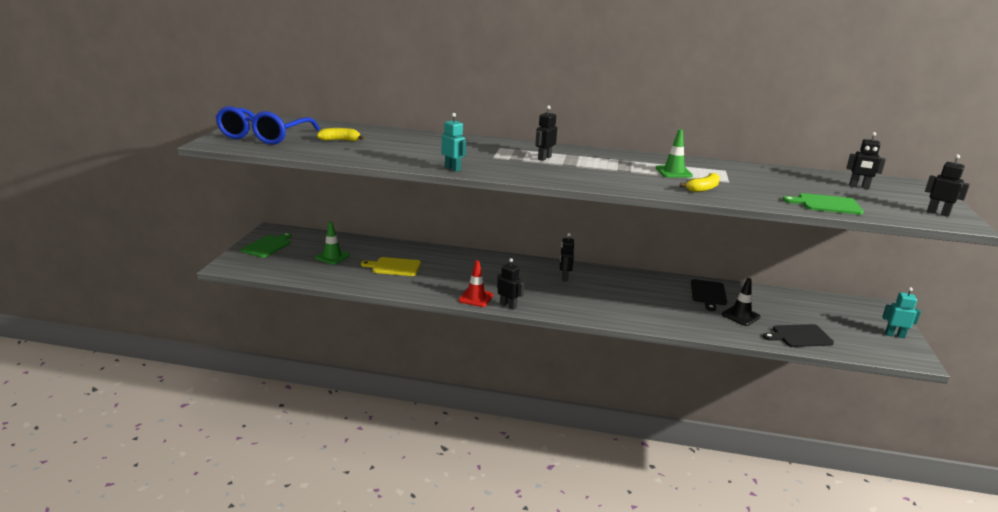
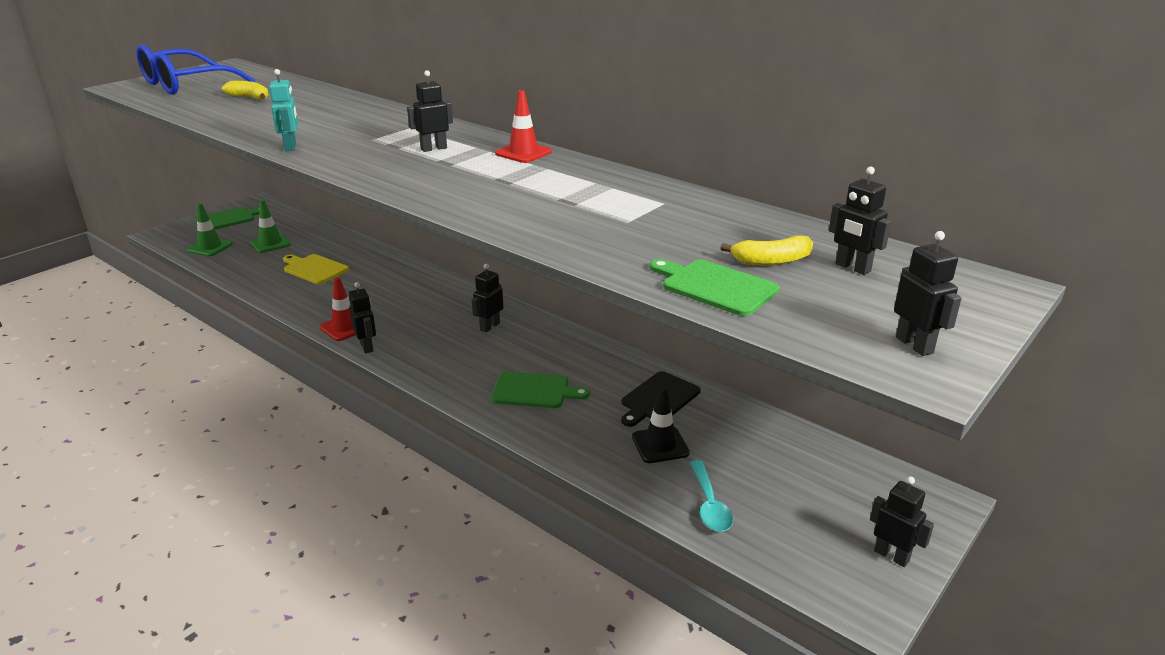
camera: 30 degrees right, 5 degrees up
(600, 154) = (523, 153): none -> red traffic cone
(641, 306) = (534, 391): none -> green cutting board
(673, 172) = (572, 194): green traffic cone -> green traffic cone (210, 247)
(703, 189) = (560, 225): yellow banana -> yellow banana (771, 261)
(799, 336) = (709, 505): black cutting board -> turquoise spoon
(894, 335) = (891, 556): turquoise robot -> black robot

